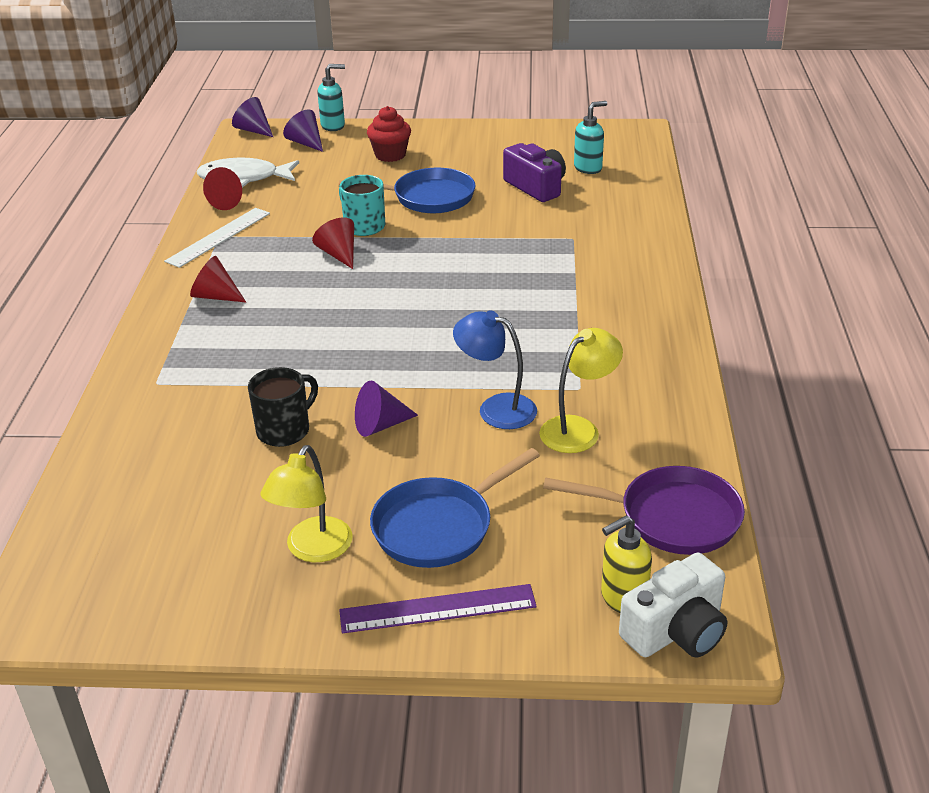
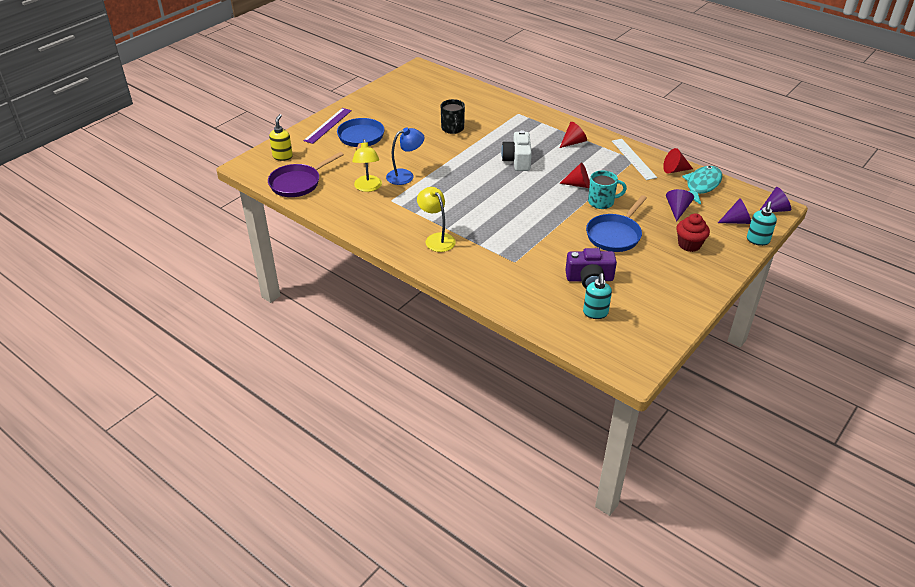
camera: 125 degrees right, 5 degrees up
(243, 178) = (701, 185): white fish -> turquoise fish
(313, 550) = (383, 114): yellow lamp -> yellow lamp (436, 239)
(380, 425) = (429, 148): purple cone -> purple cone (677, 209)
(676, 631) = (258, 159): white camera -> white camera (517, 160)

